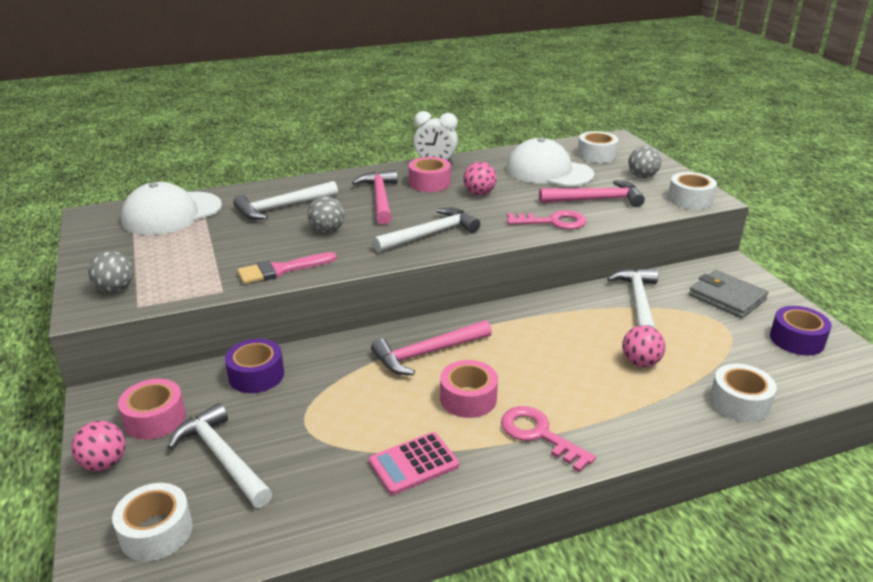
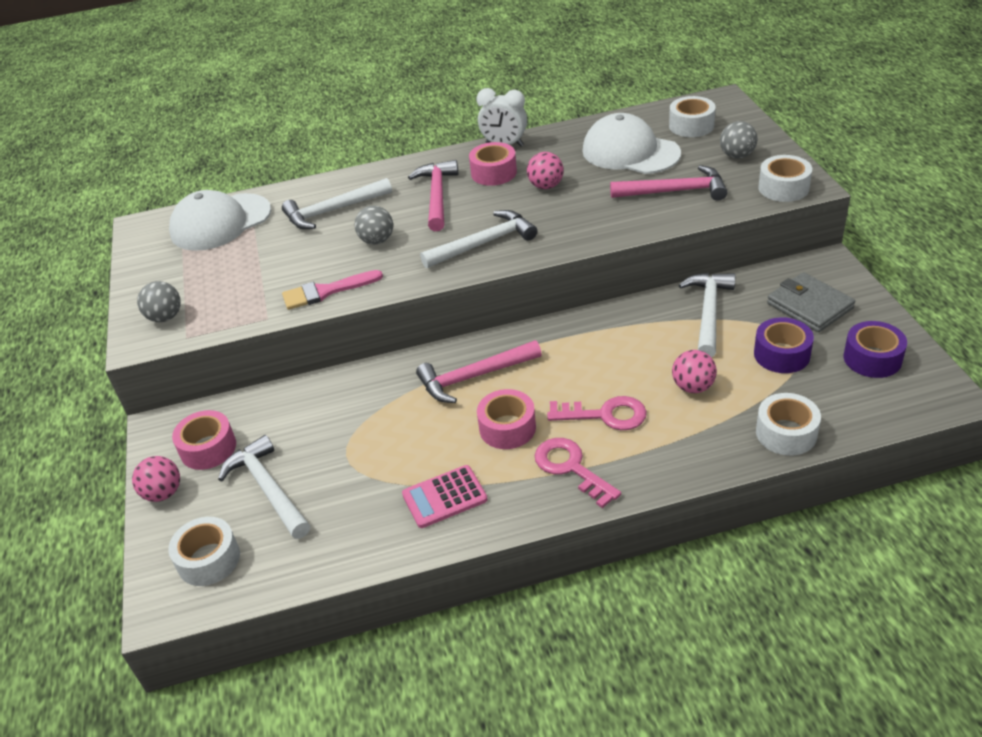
camera: 10 degrees right, 10 degrees up
(256, 375) = (304, 402): purple tape -> purple tape (781, 354)
(552, 222) = (619, 223): pink key -> pink key (604, 415)

